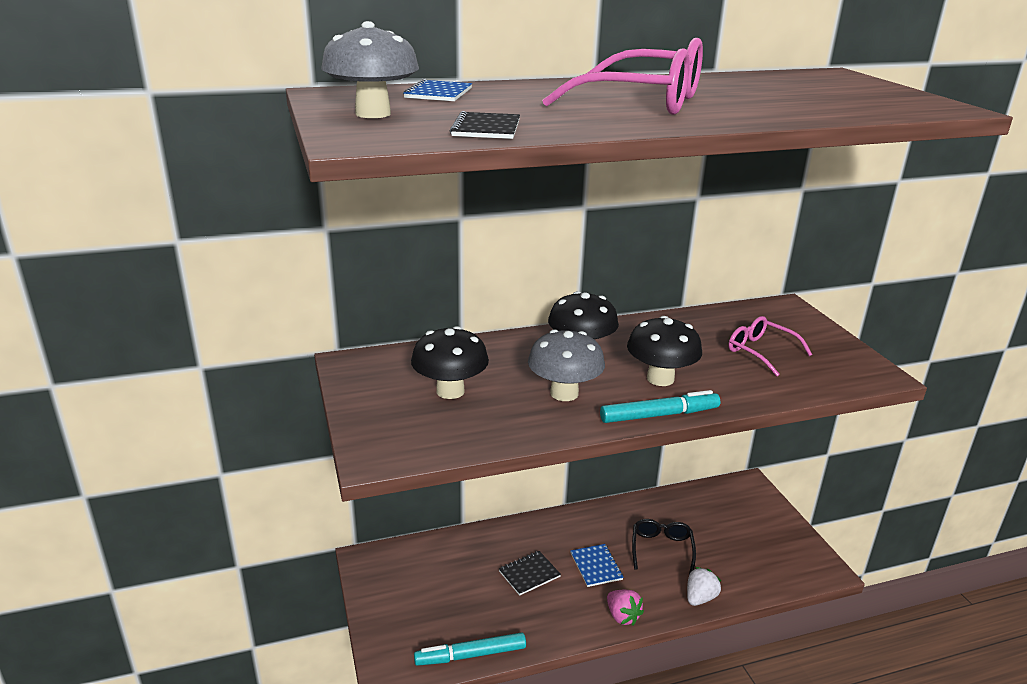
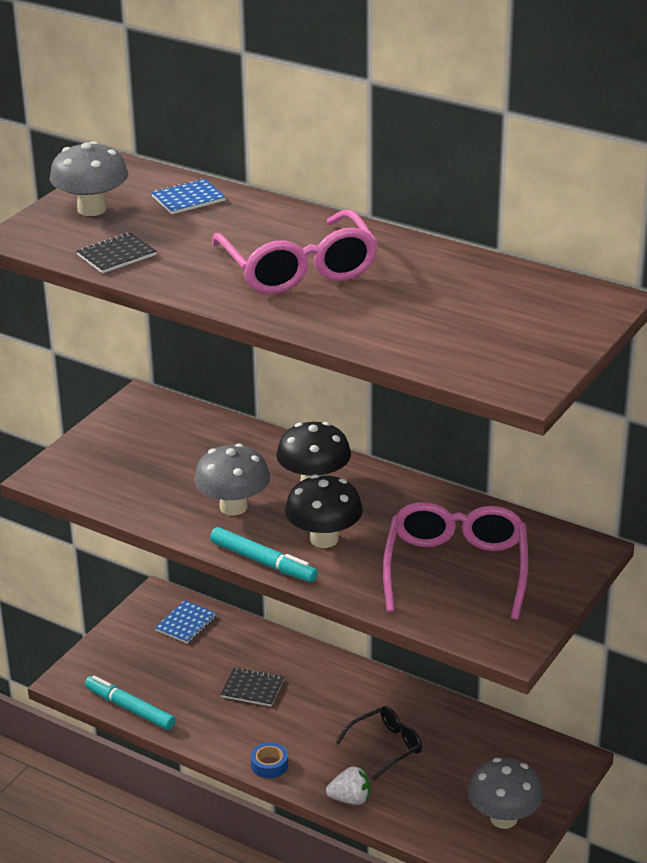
camera: 50 degrees right, 5 degrees up
(450, 391) = (164, 459): black mushroom -> none
(596, 566) = (311, 720): blue notebook -> blue notebook (186, 623)
(622, 616) = (269, 765): pink strawberry -> blue tape
(760, 352) = (456, 569): pink glasses -> pink glasses, size x1.75
(782, 542) = (503, 818): none -> grey mushroom

